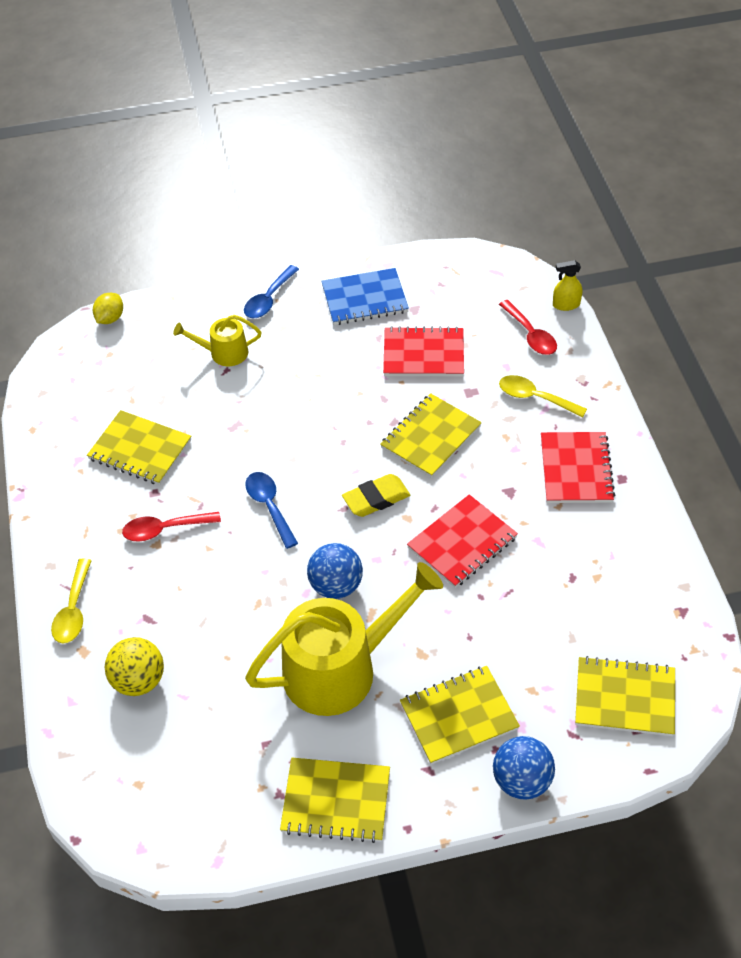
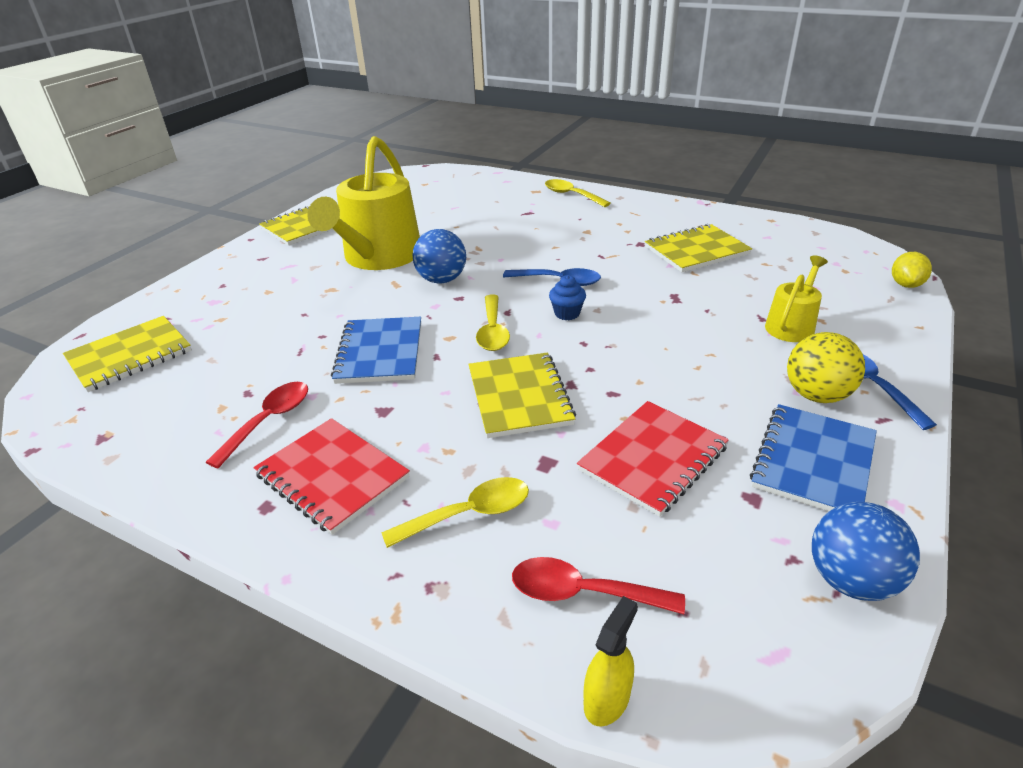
camera: 130 degrees right, 15 degrees down
(110, 318) = (905, 284): yellow lemon -> yellow lemon turned 45 degrees clockwise
(139, 680) = (487, 199): yellow ball -> yellow ball (816, 395)
(164, 529) = (597, 237): red spoon -> red spoon (269, 421)
(314, 472) = (567, 313): none -> blue cupcake
(376, 499) = (493, 331): yellow eraser -> yellow spoon
(459, 716) = (266, 282): yellow notebook -> none
(462, 543) = (380, 352): red notebook -> blue notebook
(521, 780) = (188, 284): blue ball -> blue ball (850, 580)

